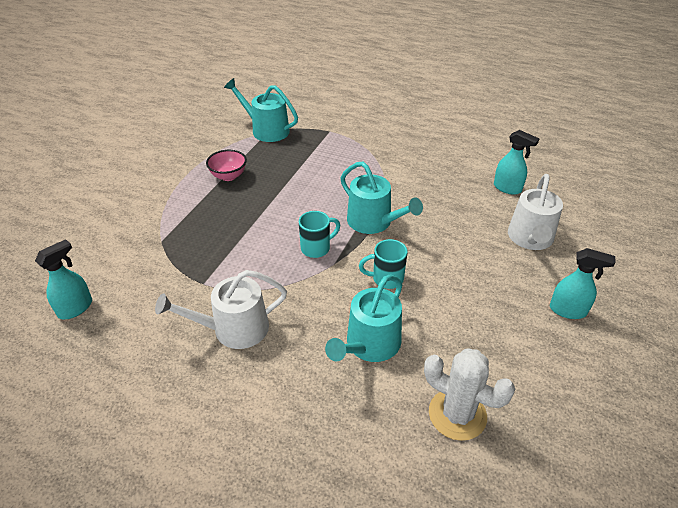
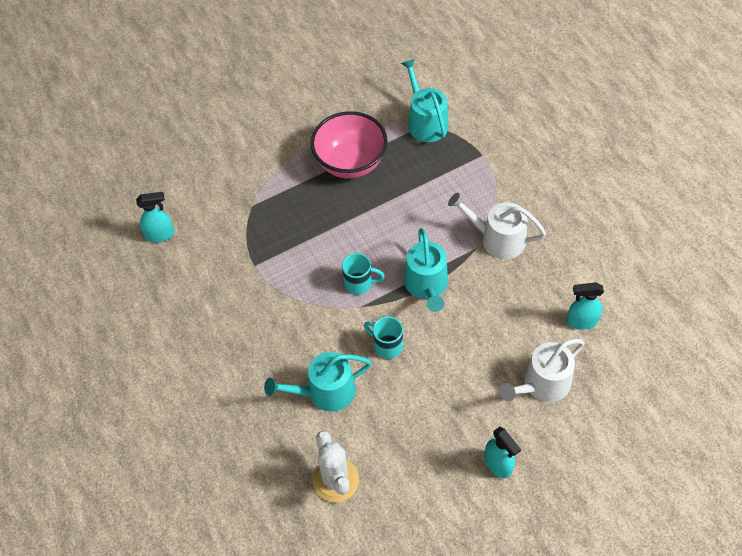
camera: 40 degrees right, 15 degrees up
(228, 176) = (350, 163): pink bowl -> pink bowl, size x1.88
(234, 329) = (247, 319): white watering can -> white watering can (497, 239)
(507, 188) = (581, 321): turquoise spray bottle -> turquoise spray bottle turned 105 degrees clockwise

